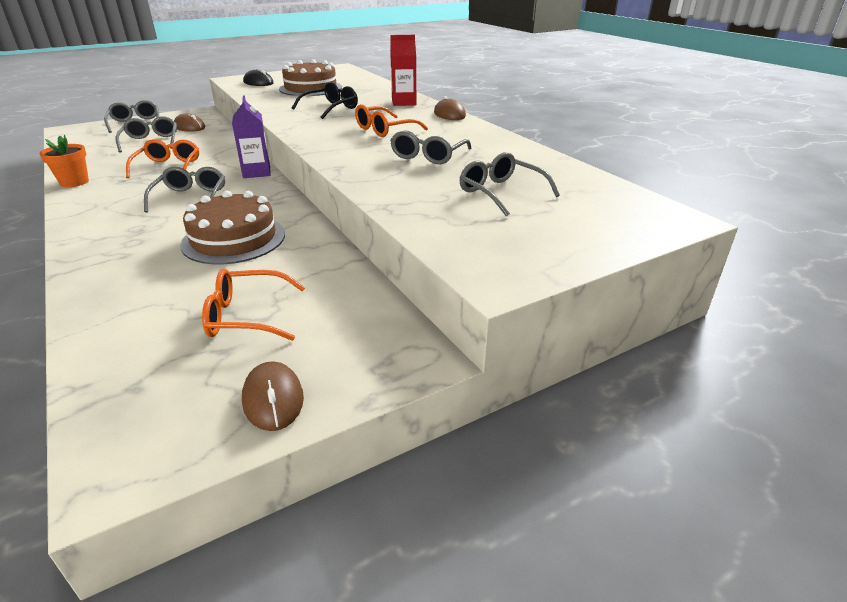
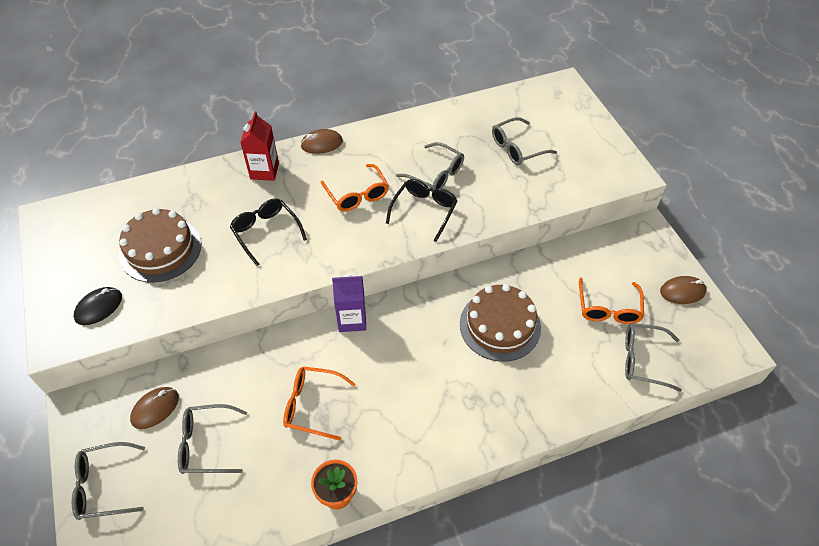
camera: 80 degrees left, 20 degrees up
(190, 198) = (408, 369): grey glasses -> grey glasses (643, 360)
(368, 154) = (424, 211): none -> black glasses

